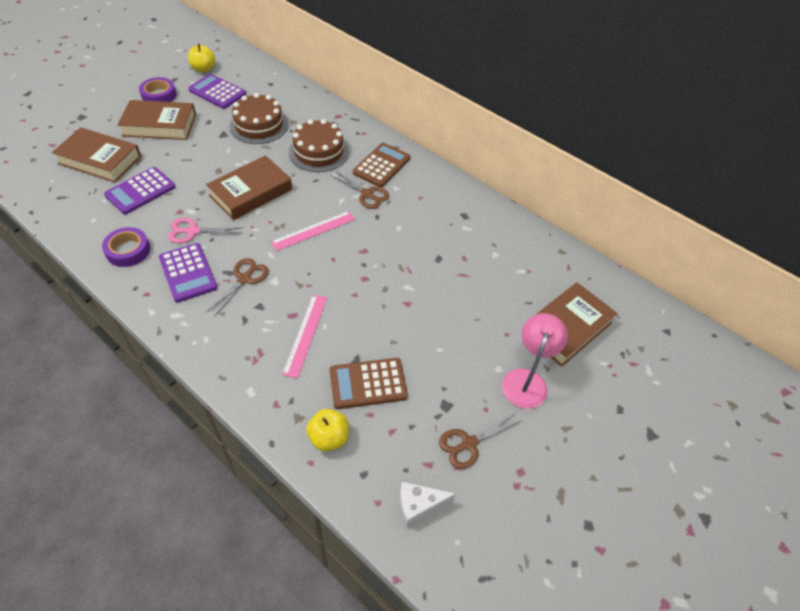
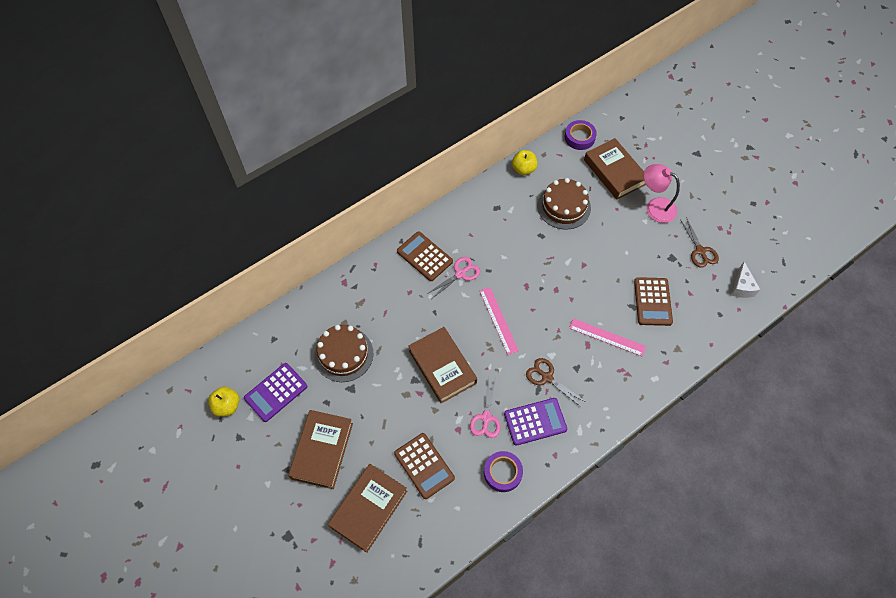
camera: 75 degrees left, 10 degrees up
(140, 191) = (424, 466): purple calculator -> brown calculator
(159, 95) = (267, 453): purple tape -> purple tape (579, 137)
(319, 152) = (396, 305): brown cake -> brown cake (564, 206)
(329, 437) = (693, 331): yellow apple -> yellow apple (523, 169)
(367, 194) = (460, 274): brown scissors -> pink scissors

